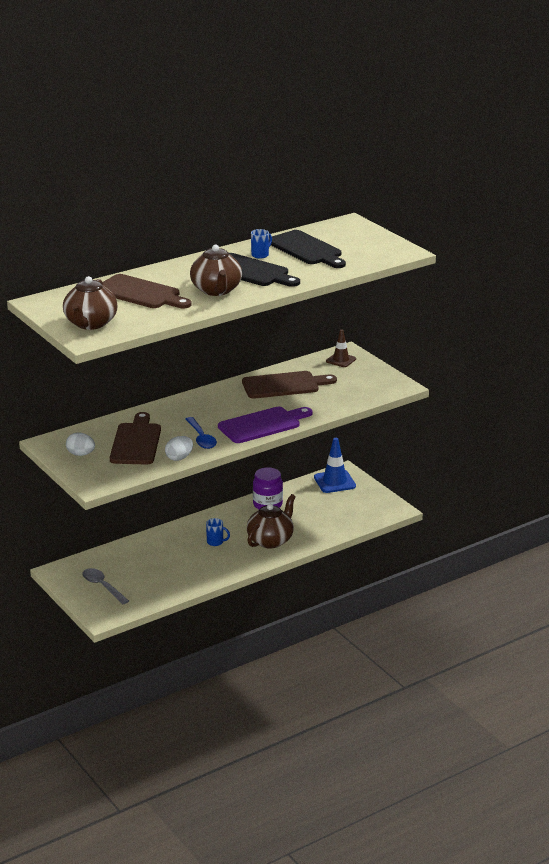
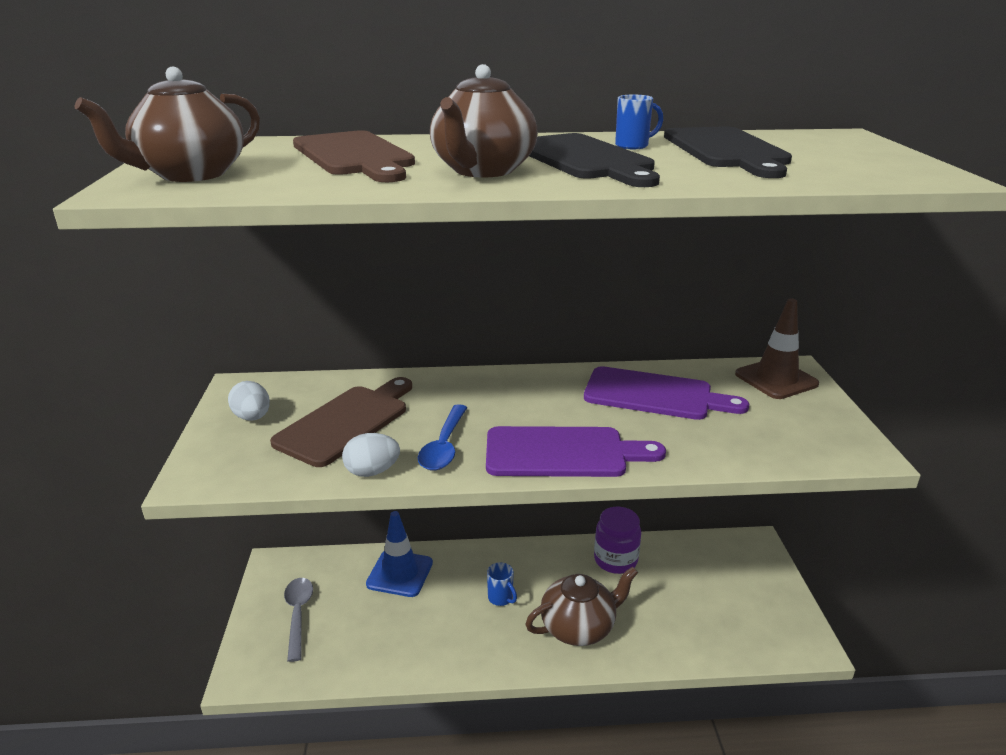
camera: 30 degrees right, 0 degrees up
(284, 385) = (655, 395): brown cutting board -> purple cutting board
(334, 482) = (734, 556): blue traffic cone -> blue traffic cone (400, 573)
(341, 360) = (776, 379): brown traffic cone -> brown traffic cone, size x1.54

